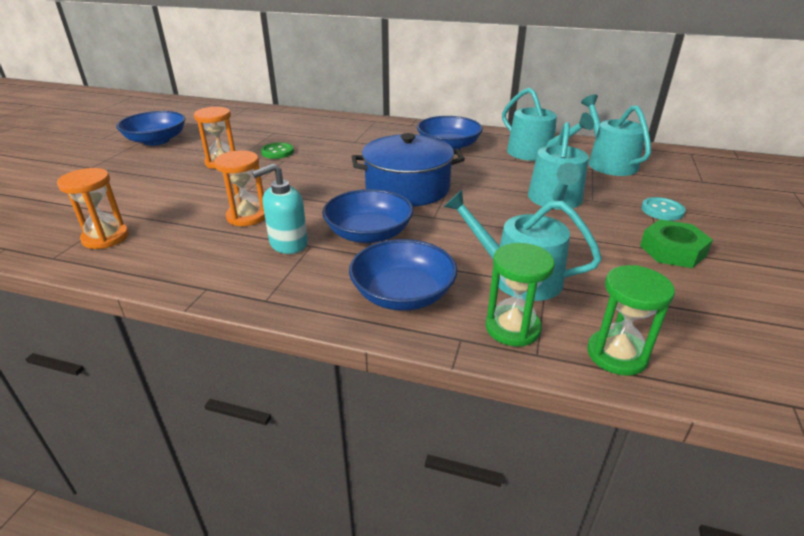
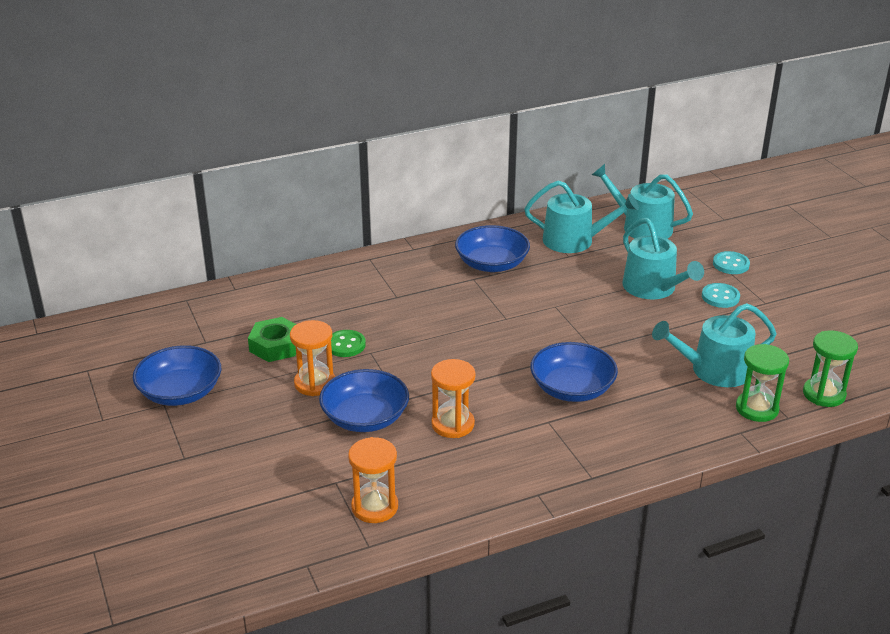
camera: 40 degrees left, 0 degrees up
(288, 243) = (529, 429): turquoise soap dispenser -> none
(403, 294) = (667, 422): blue bowl -> blue bowl (365, 418)
(407, 188) = (531, 330): blue pot -> none
(614, 228) = (720, 297): none -> turquoise button
(672, 251) = (773, 300): green nut -> green nut (275, 346)

